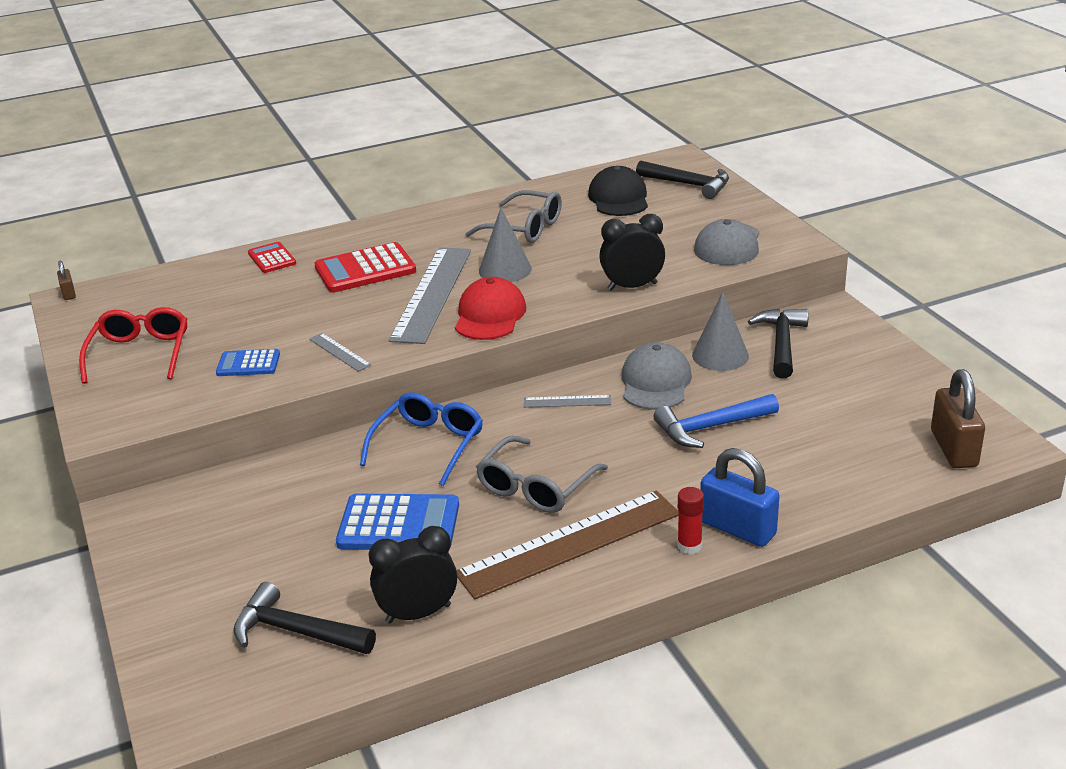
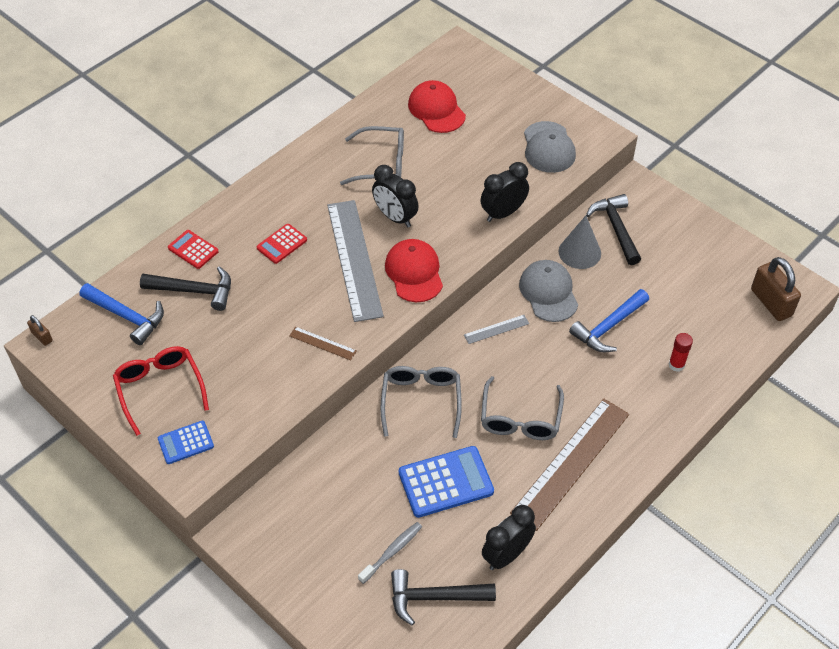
camera: 25 degrees left, 20 degrees up
(161, 294) = (127, 316): none -> blue hammer
(248, 364) = (258, 376): blue calculator -> blue calculator (185, 443)
(283, 573) = (392, 551): none -> grey toothbrush
(339, 352) = (322, 343): grey ruler -> brown ruler
(365, 269) = (282, 244): red calculator -> red calculator, size x0.58
(429, 445) = (421, 401): blue glasses -> grey glasses
(505, 270) = (395, 217): grey cone -> black clock
(618, 198) = (436, 109): black cap -> red cap
(688, 184) = (482, 80): black hammer -> black hammer (194, 291)
(689, 546) = (648, 440): red glue stick -> red glue stick (676, 365)
(737, 528) = (670, 415): blue padlock -> none

